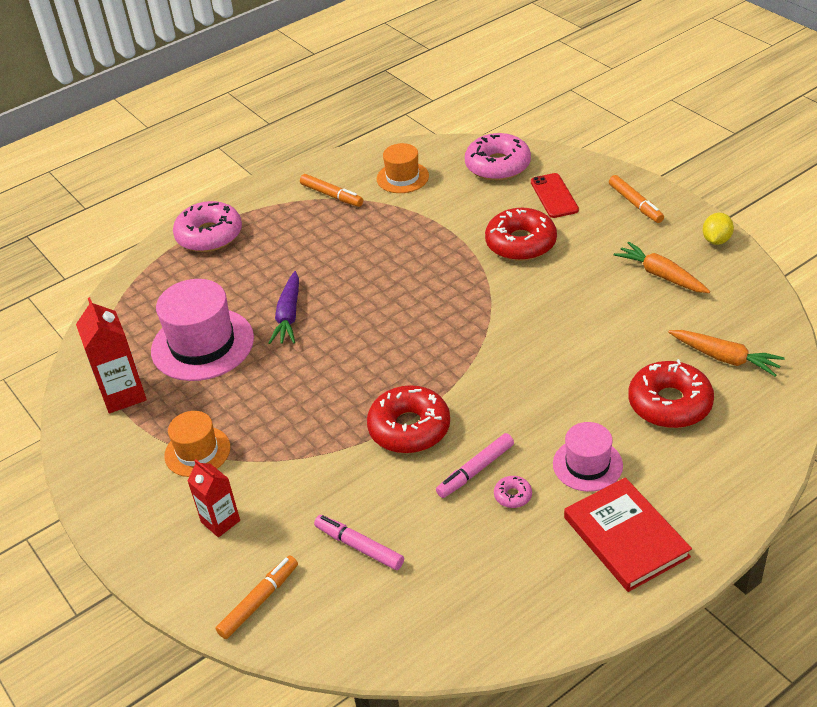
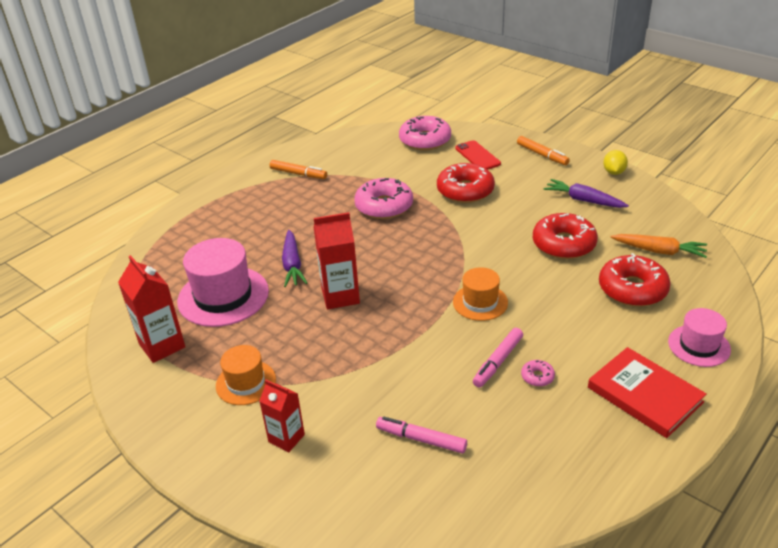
camera: 15 degrees left, 5 degrees down
(209, 235) = (203, 213): pink donut -> pink donut (384, 206)
(258, 602) = (345, 502): orange marker -> none
(329, 363) = (340, 296): none -> red carton
(402, 177) = (352, 156): orange hat -> orange hat (480, 302)
(409, 428) = (428, 337): red donut -> red donut (563, 244)
(587, 464) = (588, 343): pink hat -> pink hat (699, 345)
(661, 275) = (584, 200): orange carrot -> purple carrot

